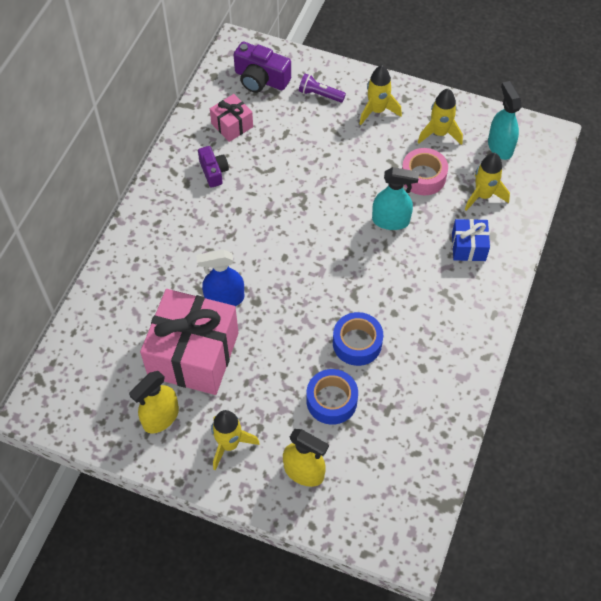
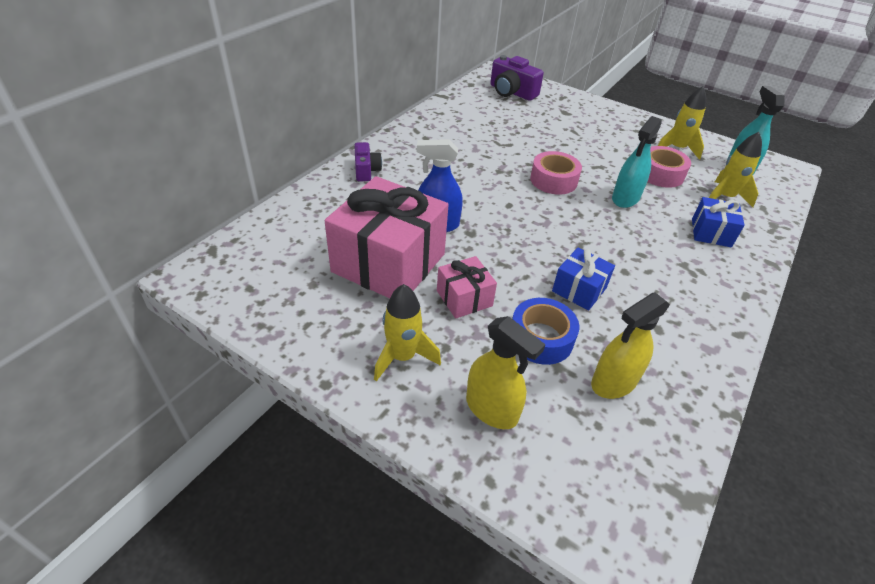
camera: 10 degrees right, 15 degrees down
(160, 417) = (329, 312): yellow spray bottle -> yellow spray bottle (613, 382)
(213, 171) = (453, 136): purple camera -> purple camera (366, 170)
(232, 125) = (479, 113): pink gift -> pink gift (464, 298)
(320, 95) = (563, 108): purple flashlight -> none
(321, 212) = (553, 180): none -> pink tape
(357, 343) = (579, 289): blue tape -> blue gift
(377, 111) = (616, 126): yellow rocket -> none
(391, 221) = (625, 198): turquoise spray bottle -> turquoise spray bottle turned 105 degrees clockwise

